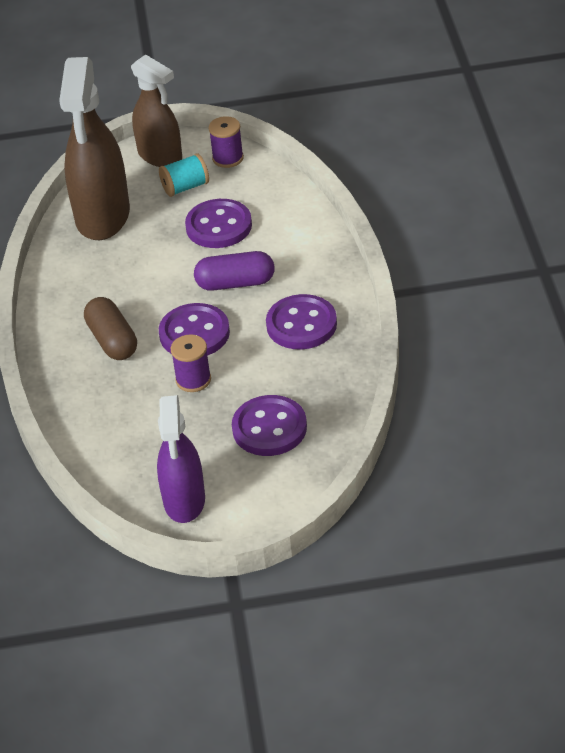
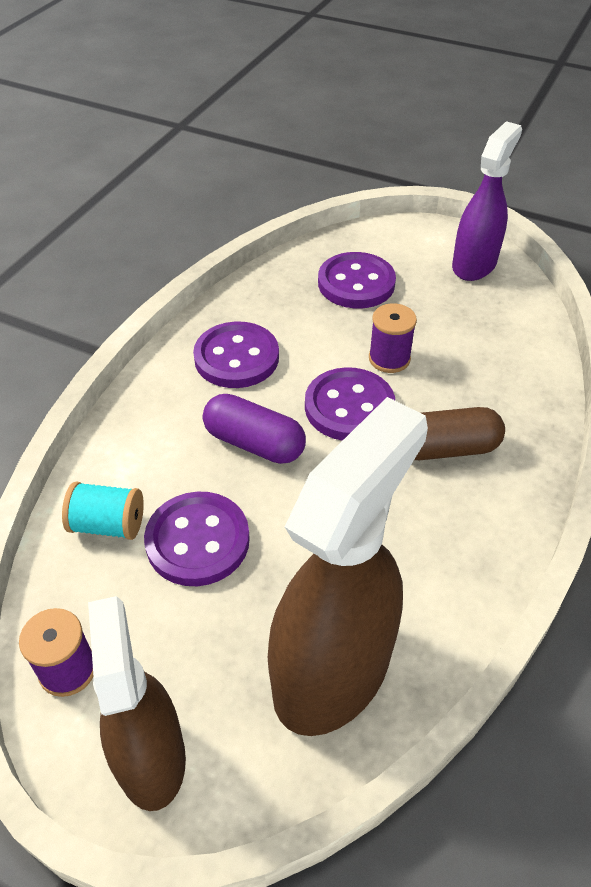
camera: 150 degrees left, 5 degrees up
(112, 341) = (445, 448): brown capsule -> brown capsule turned 75 degrees clockwise
(185, 187) = (175, 649): turquoise spool -> turquoise spool (108, 525)

